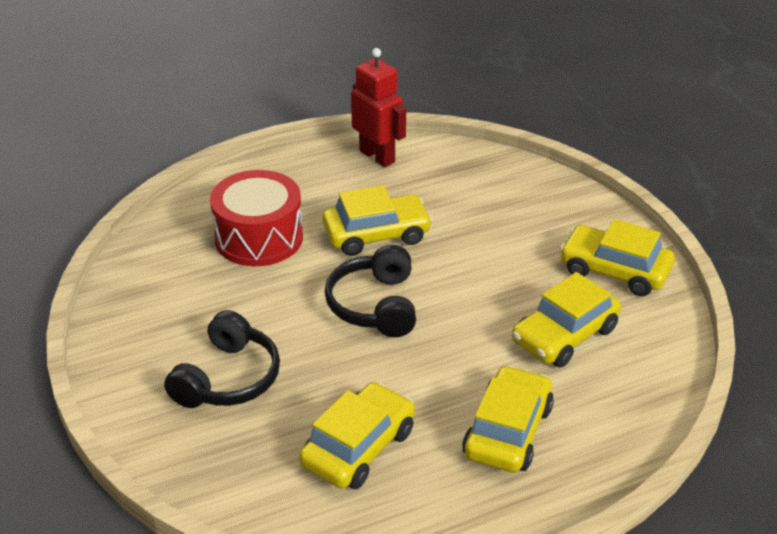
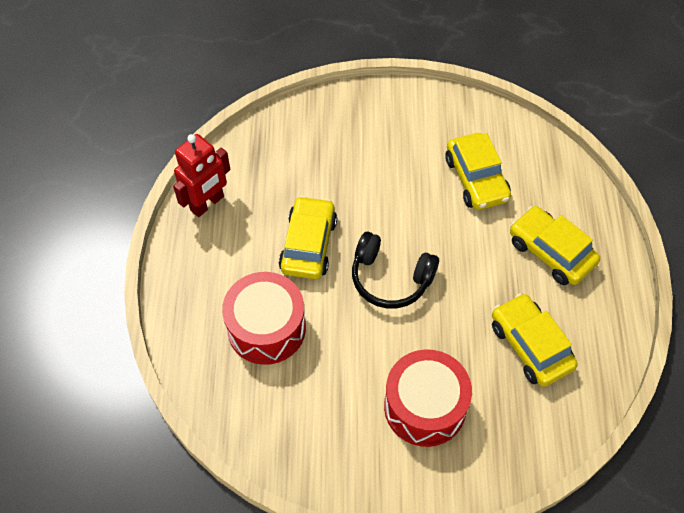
camera: 65 degrees left, 20 degrees up
(228, 378) = (425, 406): black headphones -> red drum
(377, 156) = (207, 203): red robot -> red robot turned 150 degrees clockwise
(614, 270) = (426, 120): yellow car -> none

